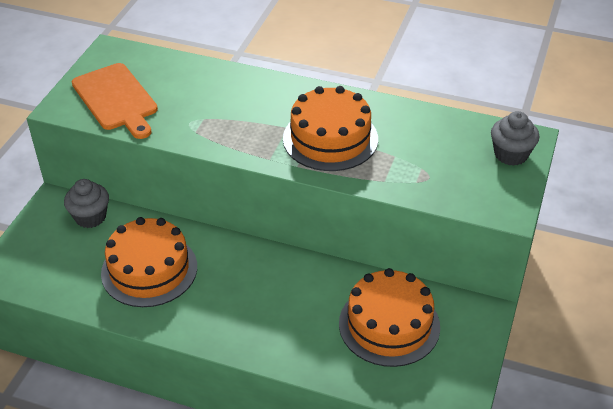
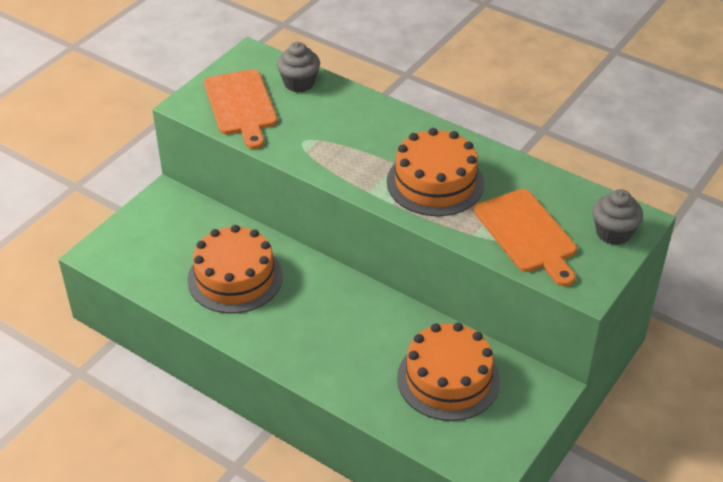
camera: 15 degrees right, 0 degrees up
(90, 217) = (195, 216): grey cupcake -> grey cupcake (299, 83)
(434, 170) = (527, 234): none -> orange cutting board

